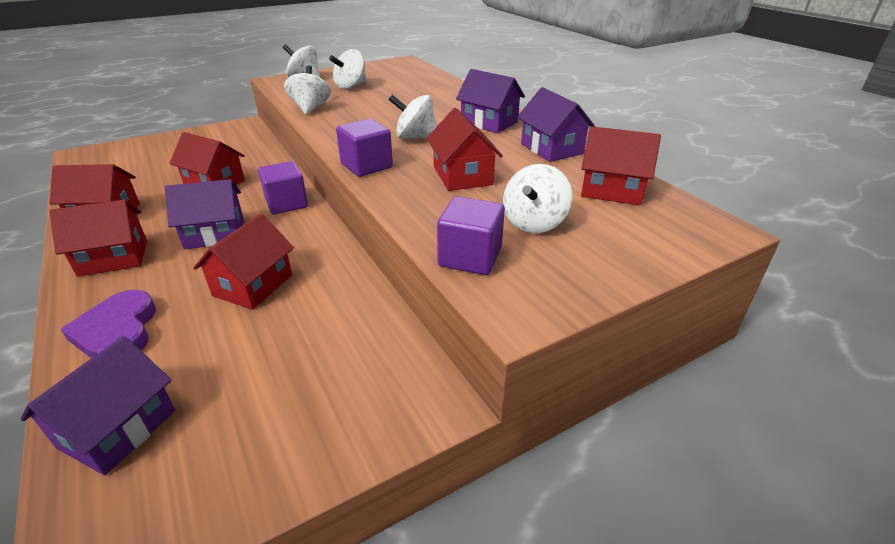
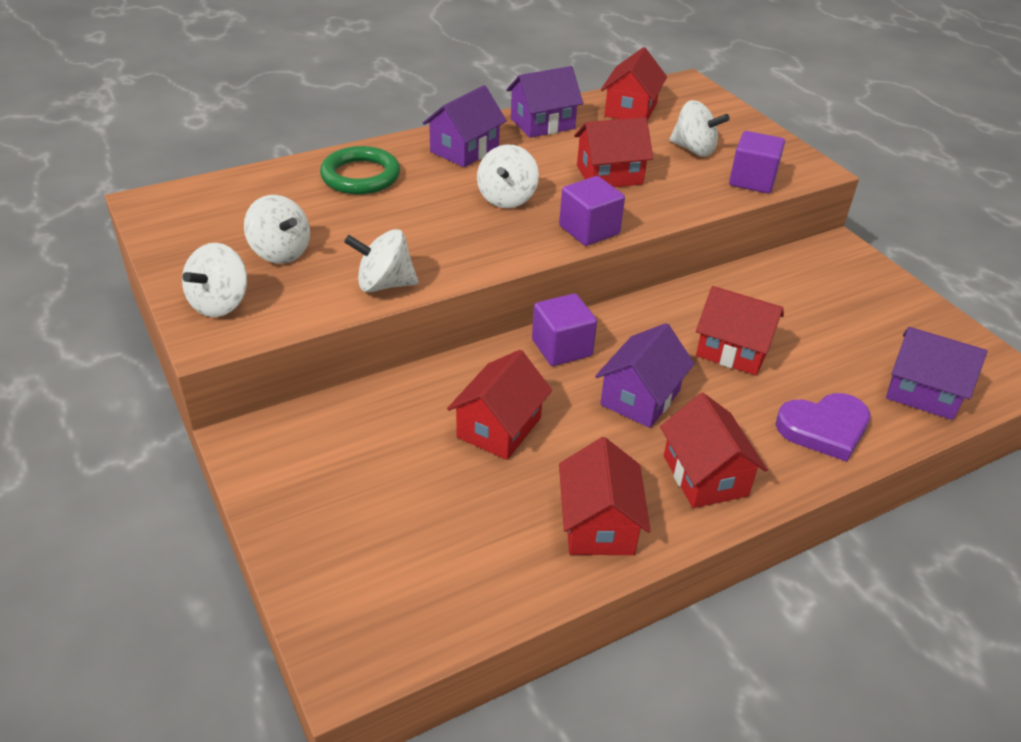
camera: 90 degrees left, 5 degrees up
(215, 234) = (640, 398): purple house -> purple house turned 45 degrees clockwise
(441, 97) = (360, 176): none -> green ring

